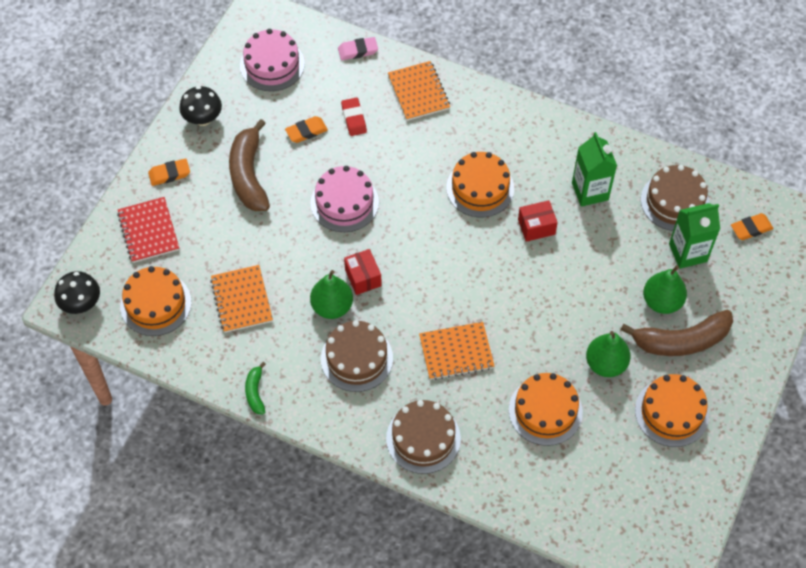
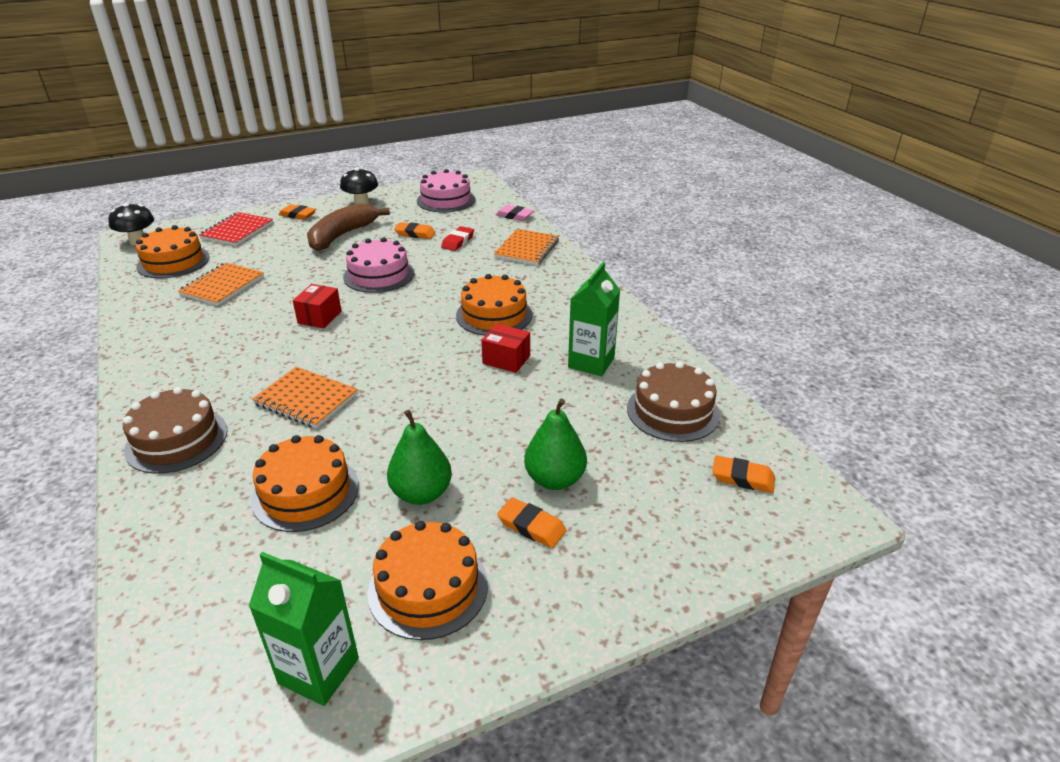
camera: 40 degrees right, 25 degrees down
(255, 392) = (132, 335): green banana -> none
(332, 307) = (269, 320): green pear -> none
(357, 358) = (229, 358): brown cake -> none
(681, 341) = (531, 526): brown banana -> orange eraser
(688, 252) = (638, 457): green carton -> green carton (319, 671)

